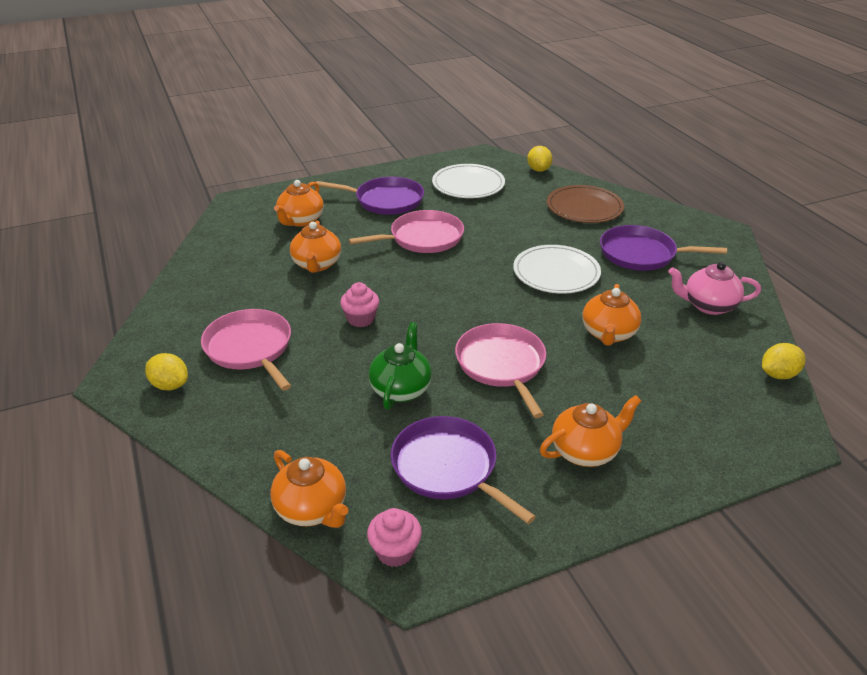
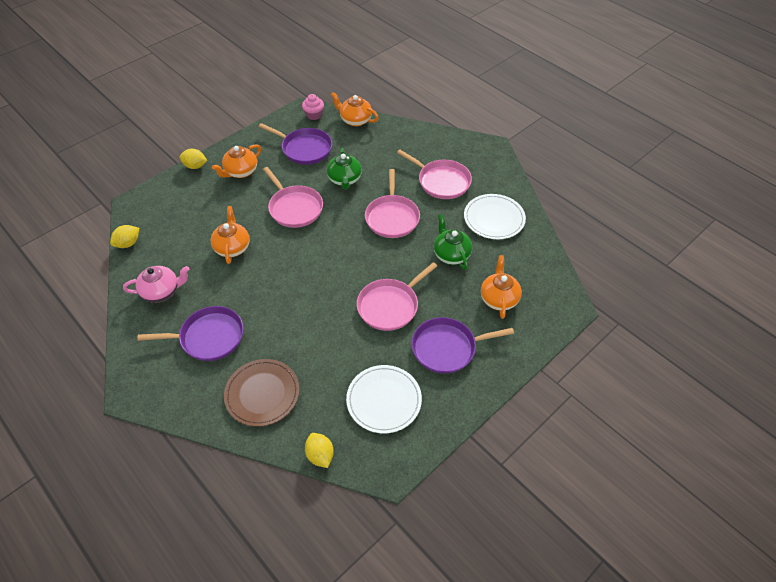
camera: 160 degrees right, 15 degrees up
(170, 385) = (464, 152): yellow lemon -> yellow lemon (195, 166)
(317, 264) = (451, 254): orange teapot -> green teapot
(361, 319) = (392, 217): pink cupcake -> pink pan
(556, 272) = (275, 295): white plate -> white plate (494, 218)

